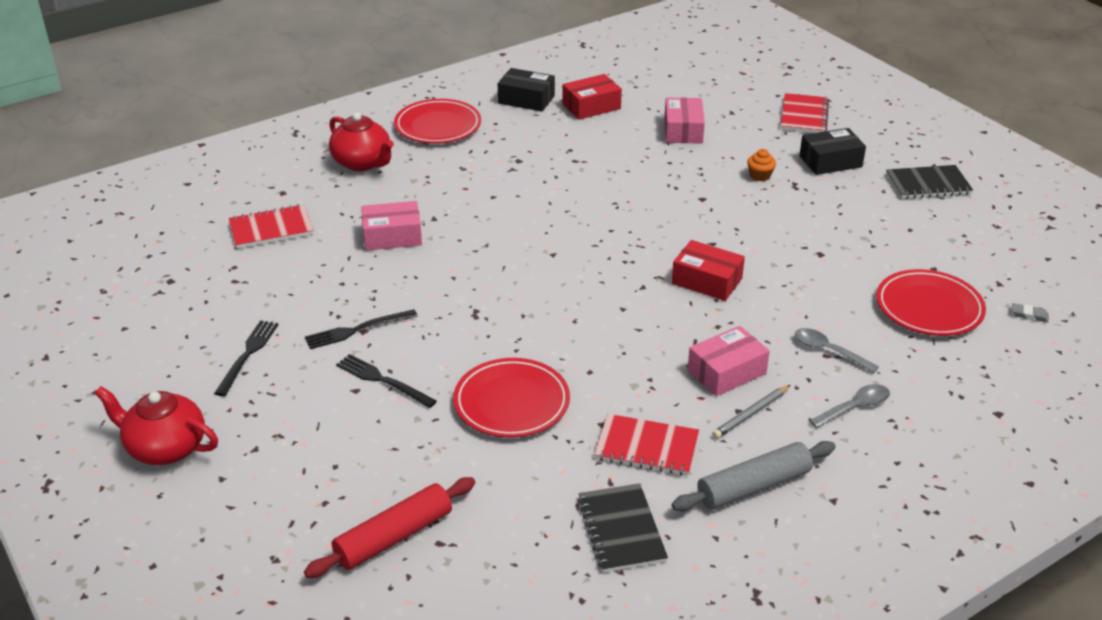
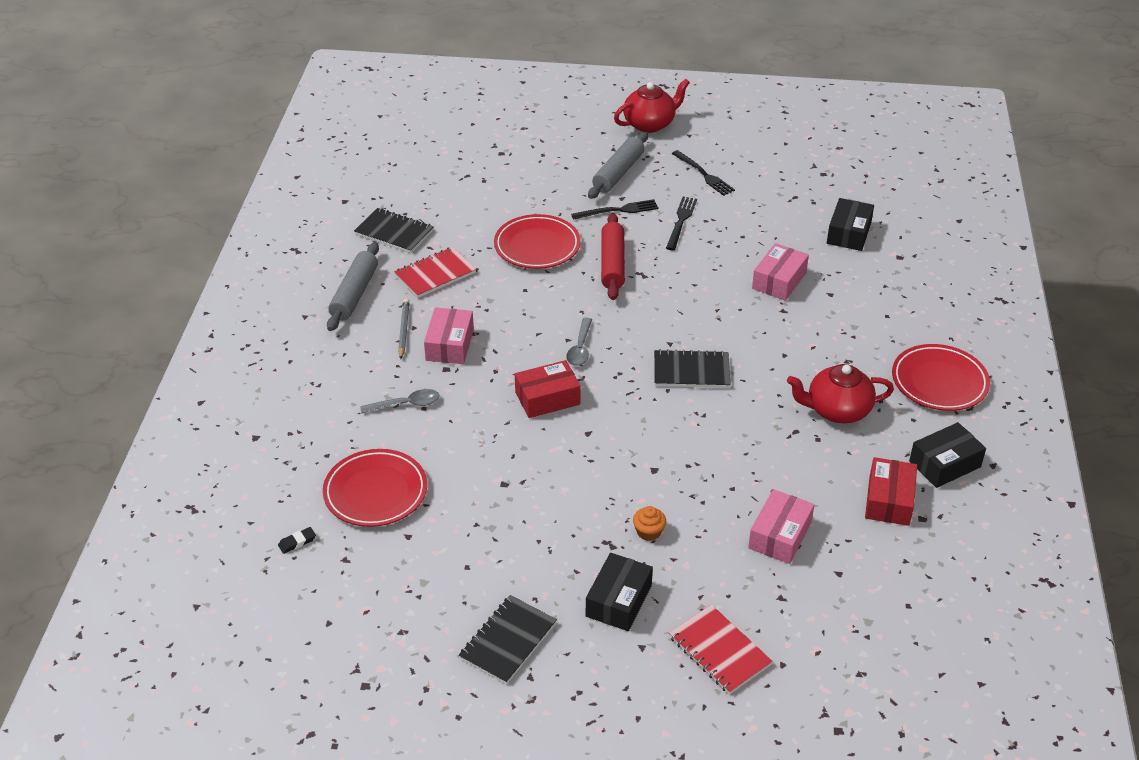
camera: 130 degrees right, 5 degrees up
(271, 229) = (848, 233): red notebook -> black box
(306, 417) = (618, 173): none -> grey rolling pin
(362, 163) = (910, 312): red teapot -> red teapot (837, 410)
(394, 537) = (490, 164): red rolling pin -> red rolling pin (613, 264)
(573, 228) = (691, 371): none -> black notebook
(683, 130) = (779, 535): pink box -> pink box turned 75 degrees clockwise
(855, 407) = (348, 377): grey spoon -> grey spoon (580, 348)
(1029, 315) = (297, 542): grey eraser -> black eraser

